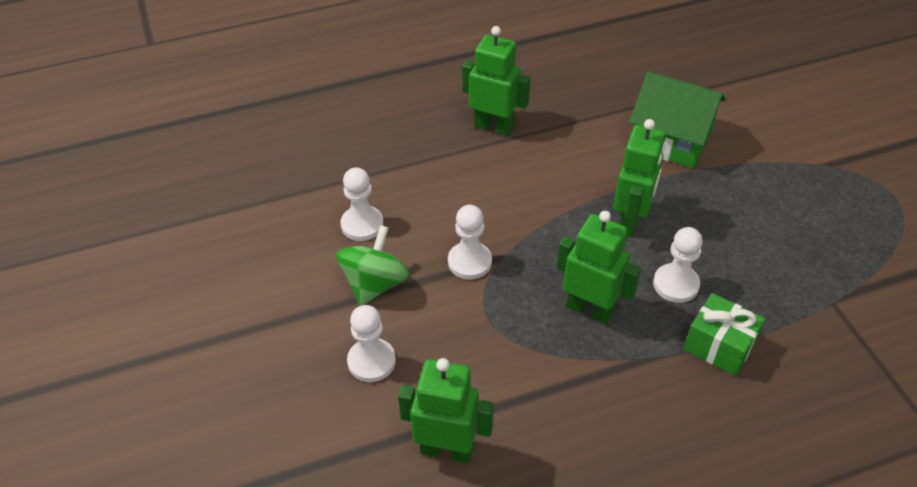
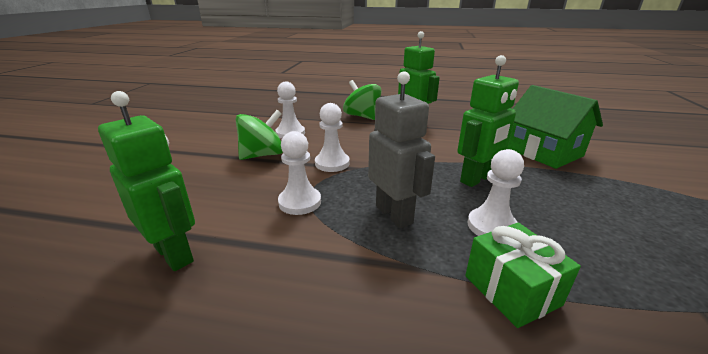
camera: 30 degrees right, 20 degrees down
(371, 361) = (207, 185): white pawn -> white pawn (300, 202)
(419, 143) = (362, 116): none -> green spinning top
(590, 309) = (394, 214): green robot -> grey robot

